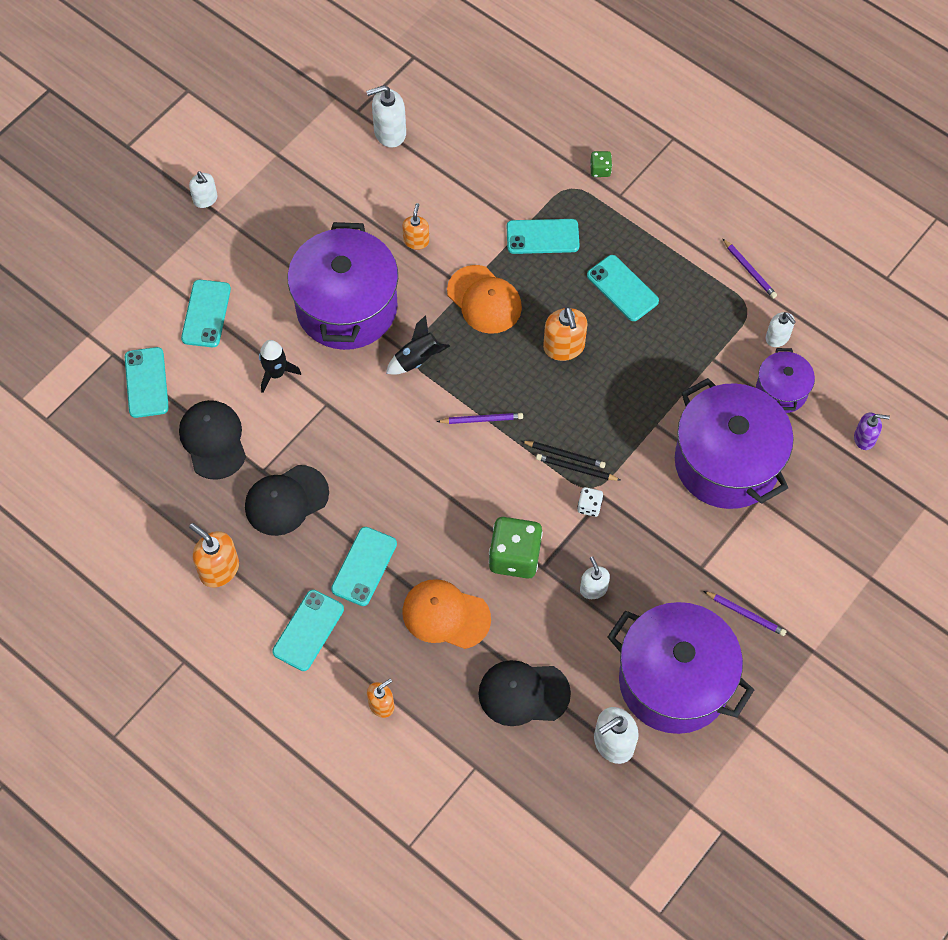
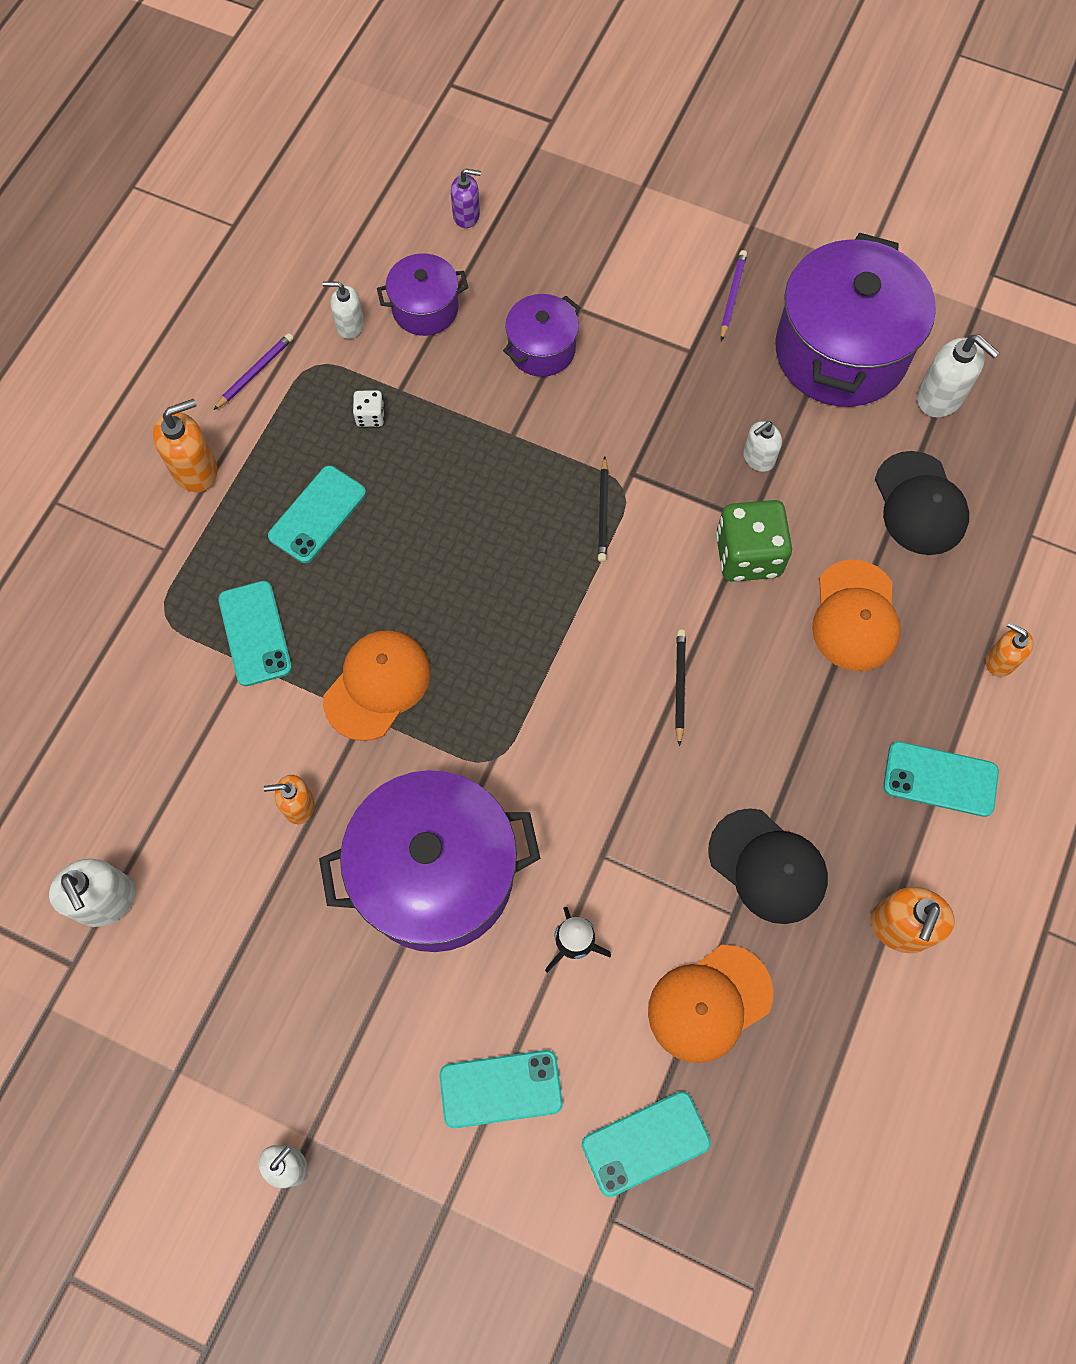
camera: 105 degrees left, 5 degrees up
(213, 440) = (709, 1003): black cap -> orange cap
(364, 566) = (826, 734): turquoise phone -> none
(417, 359) = (496, 750): black rocket -> none
(482, 419) = (566, 642): purple pencil -> none
(564, 347) = (427, 566): orange soap dispenser -> orange soap dispenser (195, 469)
(565, 455) = (587, 529): black pencil -> black pencil (679, 686)
(589, 506) = (650, 486): white dice -> white dice (370, 416)
(600, 170) = (125, 583): green dice -> none
(726, 462) = (542, 349): purple pot -> purple pot, size x0.50
(777, 337) = (350, 325): white soap dispenser -> white soap dispenser turned 120 degrees counterclockwise
(864, 438) = (466, 215): purple soap dispenser -> purple soap dispenser turned 105 degrees clockwise

